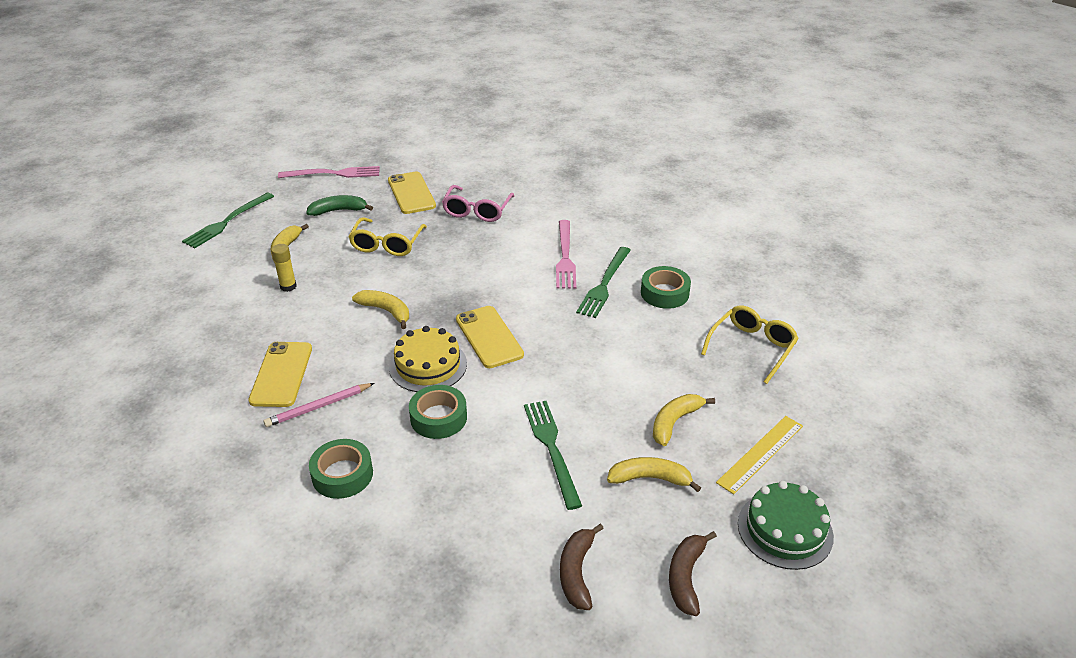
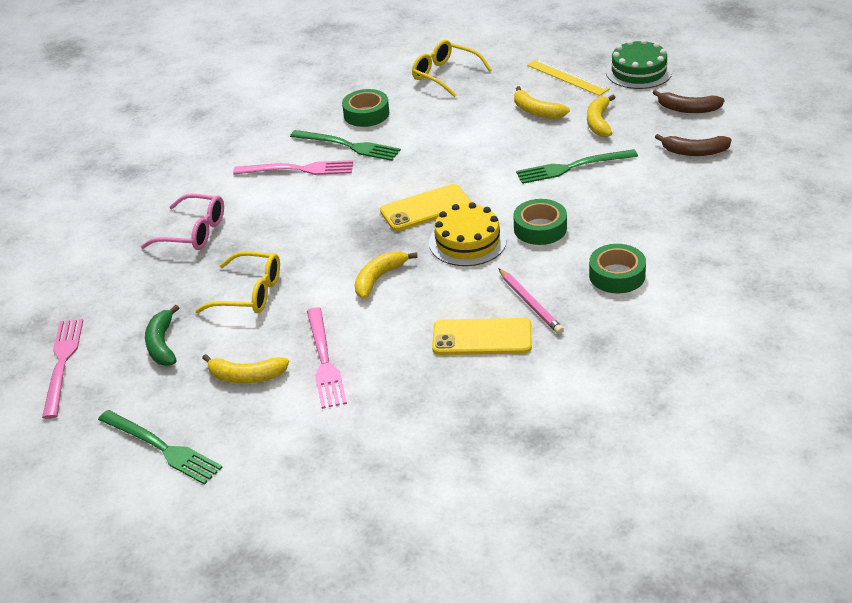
camera: 85 degrees left, 0 degrees up
(288, 286) = (324, 360): yellow glue stick -> pink fork
(411, 193) = (138, 287): yellow phone -> none

